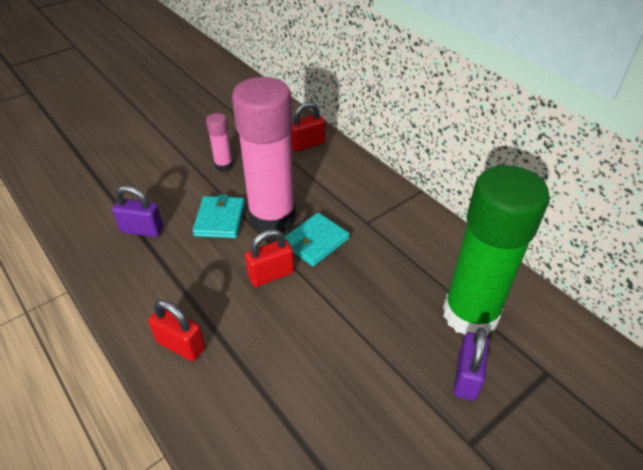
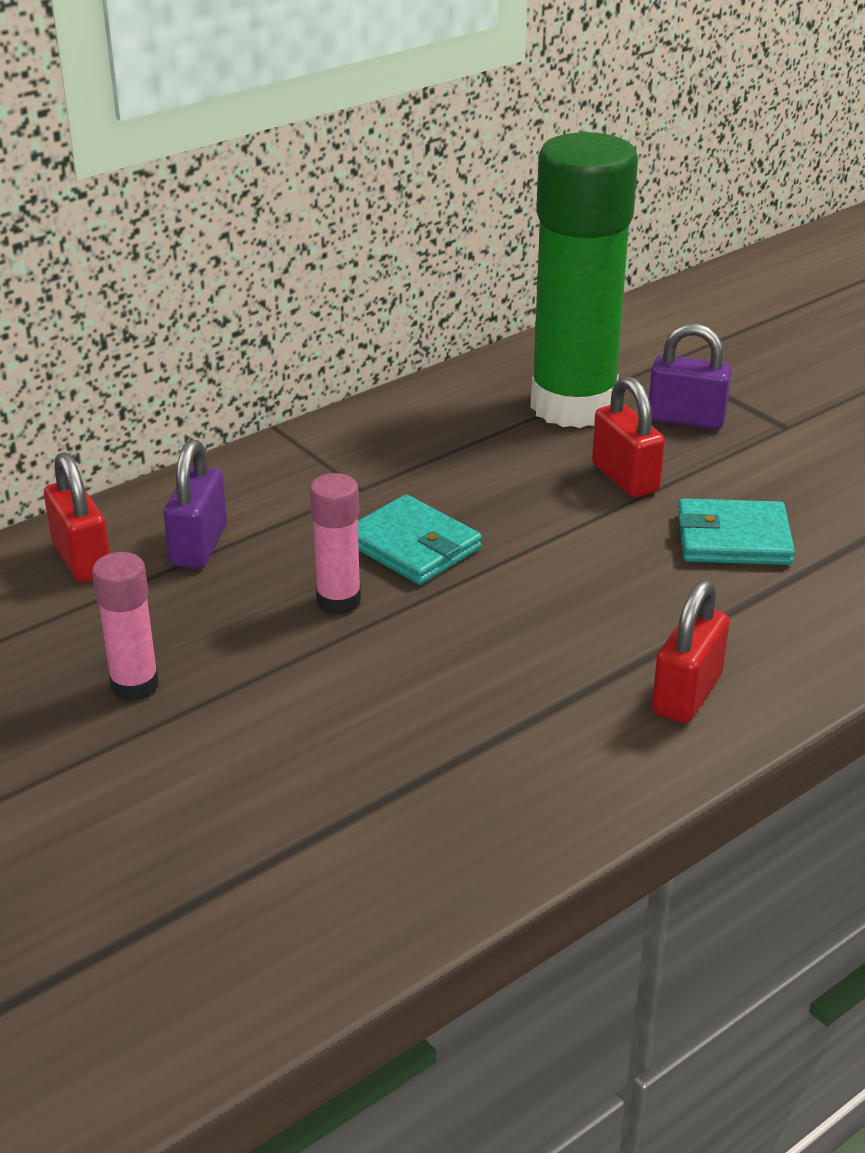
camera: 90 degrees left, 10 degrees down
(142, 230) = (368, 797): purple padlock -> purple padlock (199, 546)
(220, 219) = (339, 675): turquoise wallet -> turquoise wallet (733, 539)
(271, 274) = (503, 596): red padlock -> red padlock (625, 478)
(272, 217) = (338, 601): pink glue stick -> pink glue stick, size x0.43

